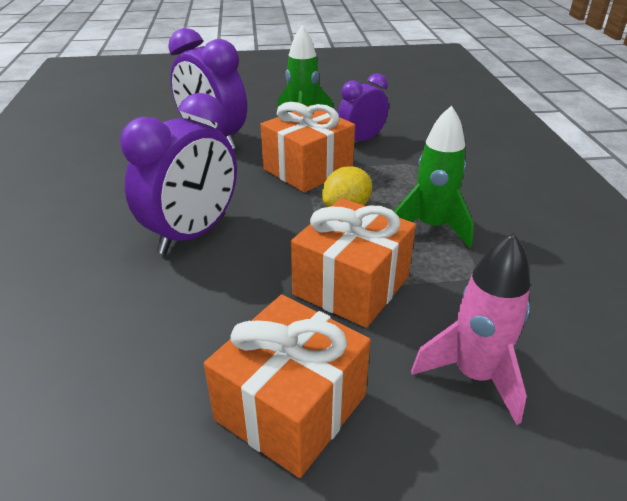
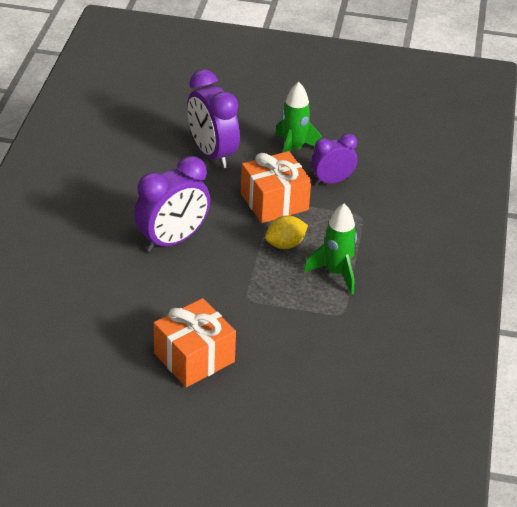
camera: 15 degrees right, 5 degrees up
(351, 285) = (259, 301): orange gift -> none
(474, 375) = (298, 367): pink rocket -> none

